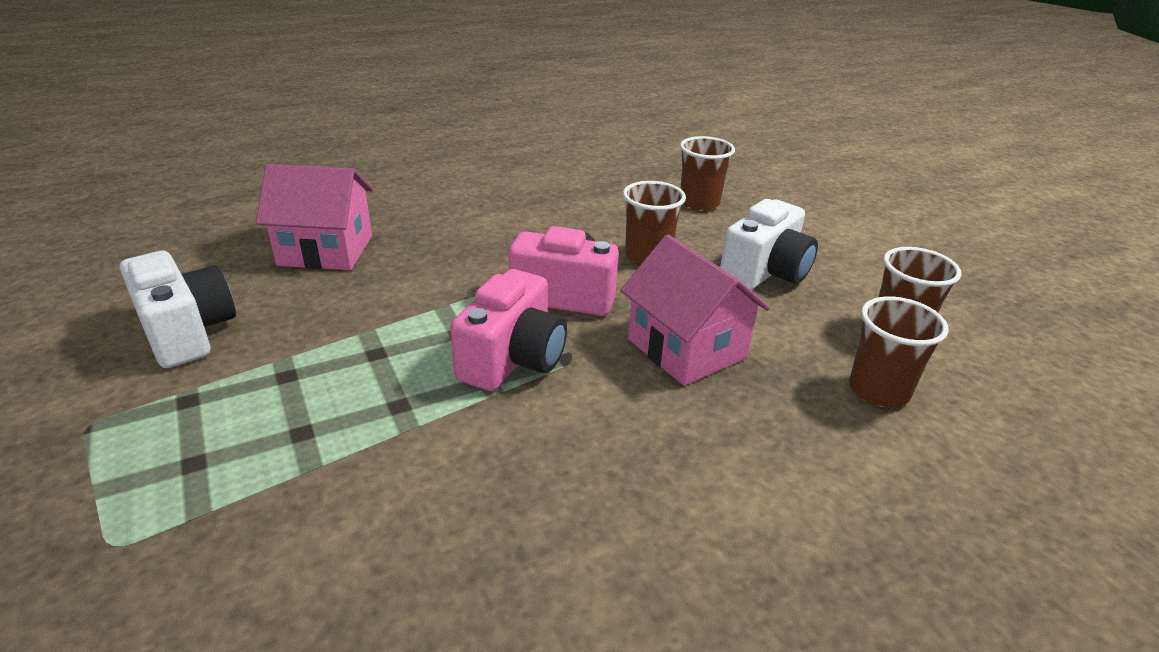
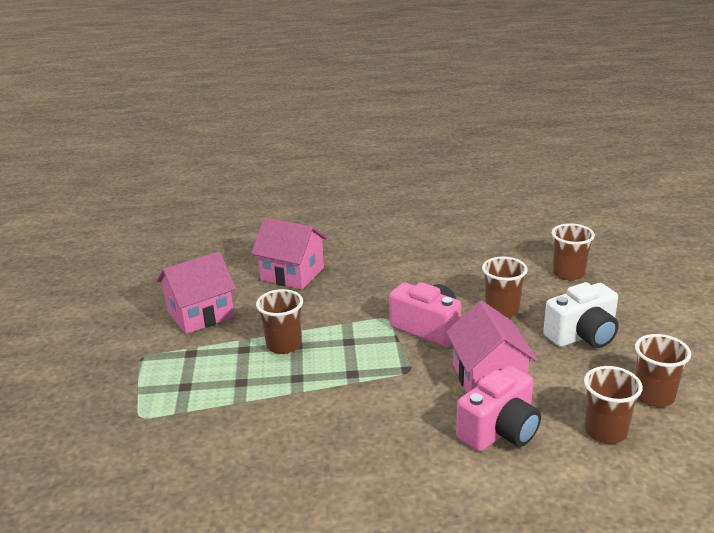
camera: 25 degrees right, 5 degrees down
(187, 332) = (200, 314): white camera -> pink house
(354, 356) = (284, 345): none -> brown cup
(513, 359) = (373, 364): pink camera -> pink camera (500, 431)

